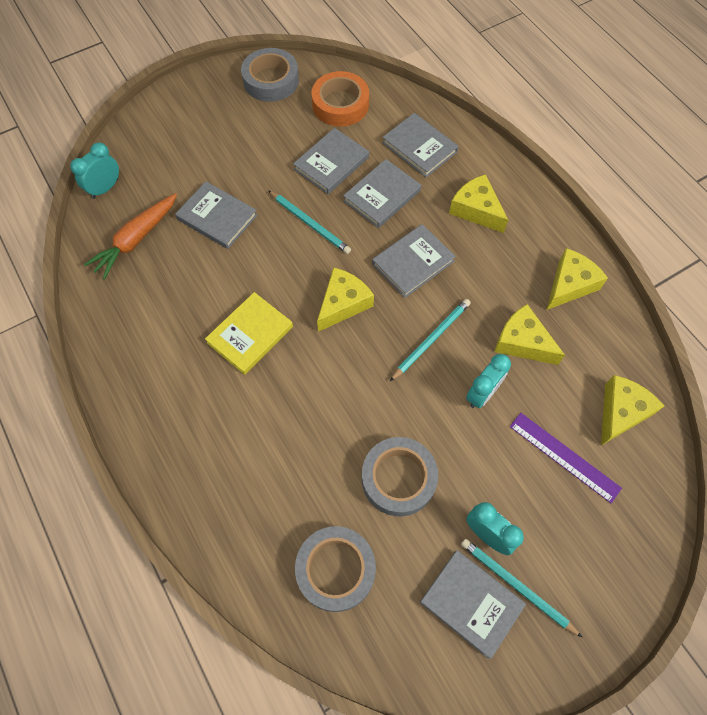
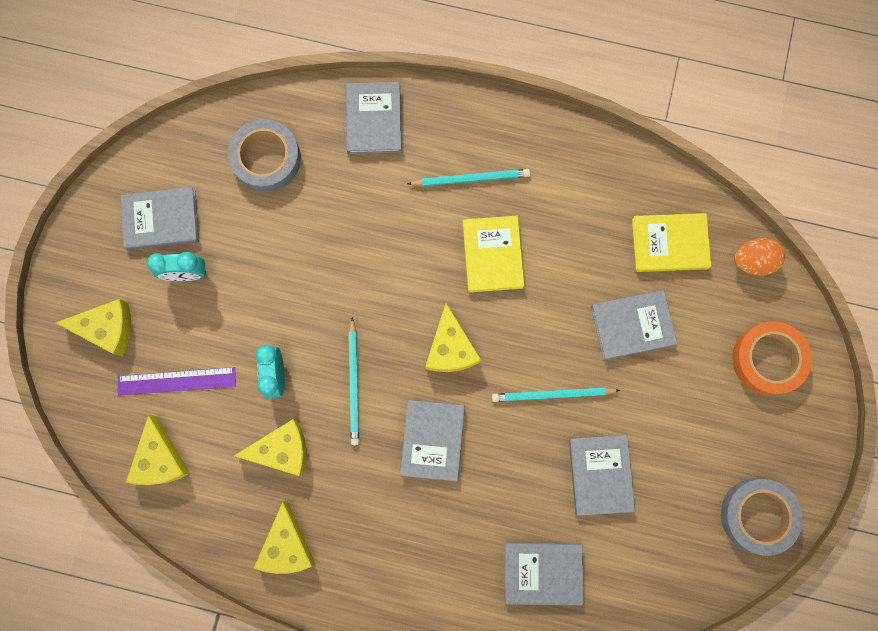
camera: 135 degrees right, 15 degrees up
(105, 188) = (752, 261): turquoise clock -> orange egg
(136, 240) = (669, 243): orange carrot -> yellow book
(340, 104) = (664, 552): orange tape -> orange tape (767, 359)
(382, 196) = (523, 483): grey book -> grey book (374, 120)
(398, 478) = (280, 254): grey tape -> none
(476, 210) = (429, 549): yellow cheese -> yellow cheese (107, 329)
(516, 586) = (140, 258): turquoise pencil -> turquoise pencil (471, 179)

